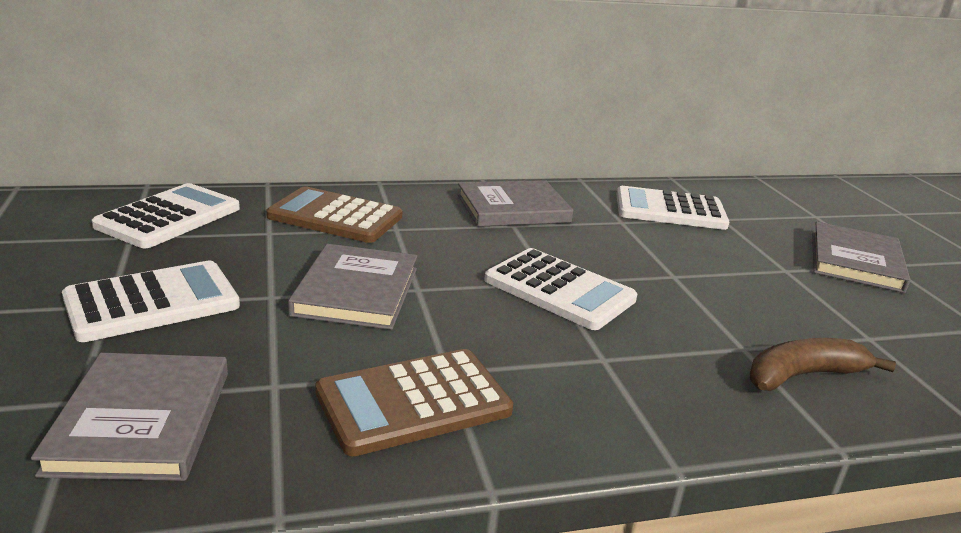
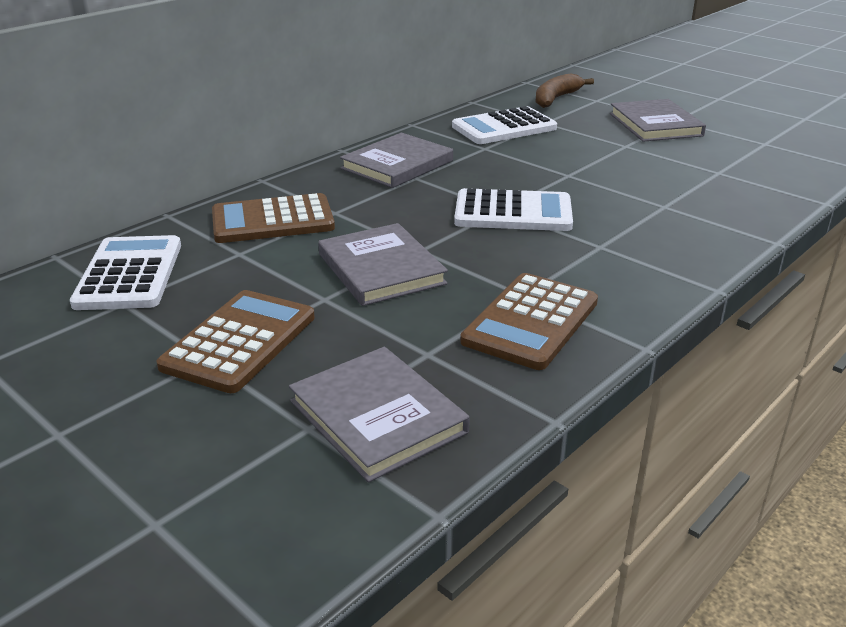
camera: 30 degrees left, 5 degrees up
(152, 302) = (239, 341): white calculator -> brown calculator
(803, 375) = (713, 209): brown banana -> brown banana (556, 99)

